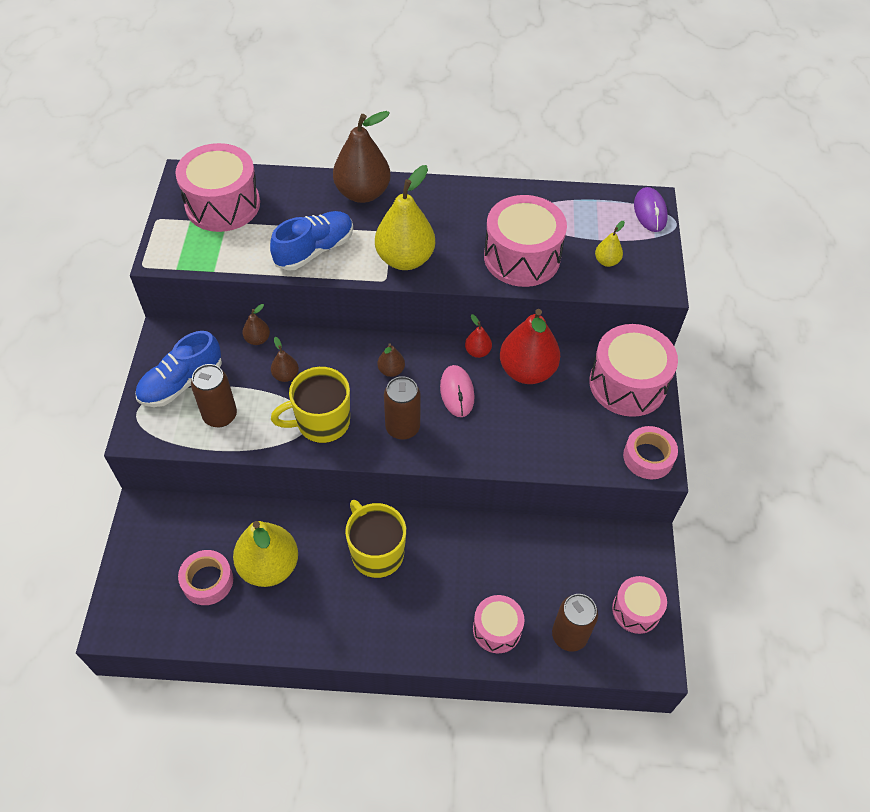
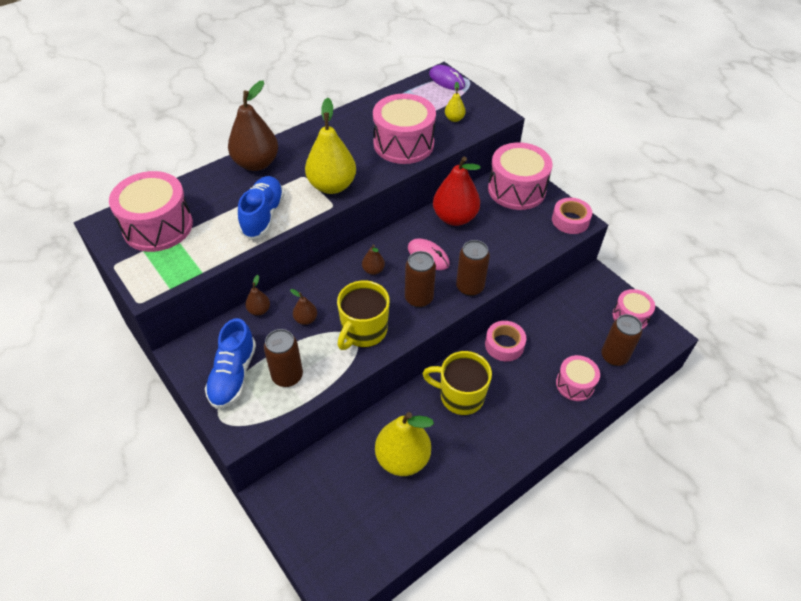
camera: 40 degrees left, 5 degrees down
(207, 581) = (371, 502): pink tape -> pink tape (504, 345)
(462, 452) = (470, 287): none -> brown can
(477, 351) = (414, 225): red pear -> none

